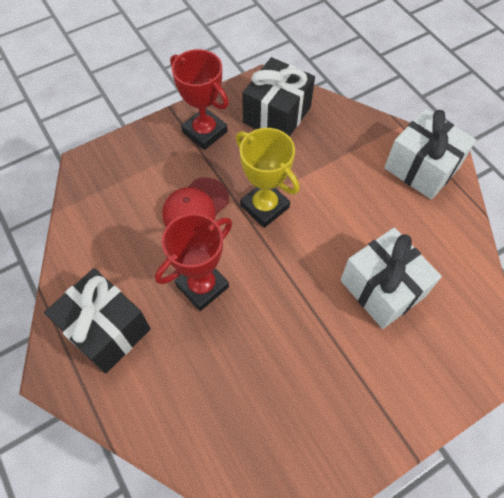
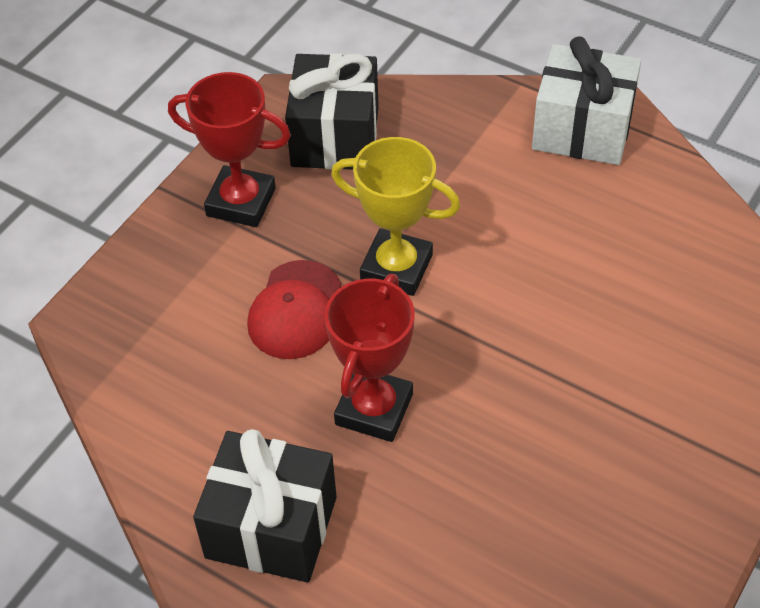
camera: 25 degrees left, 10 degrees down
(382, 288) = (622, 304): white gift -> none

